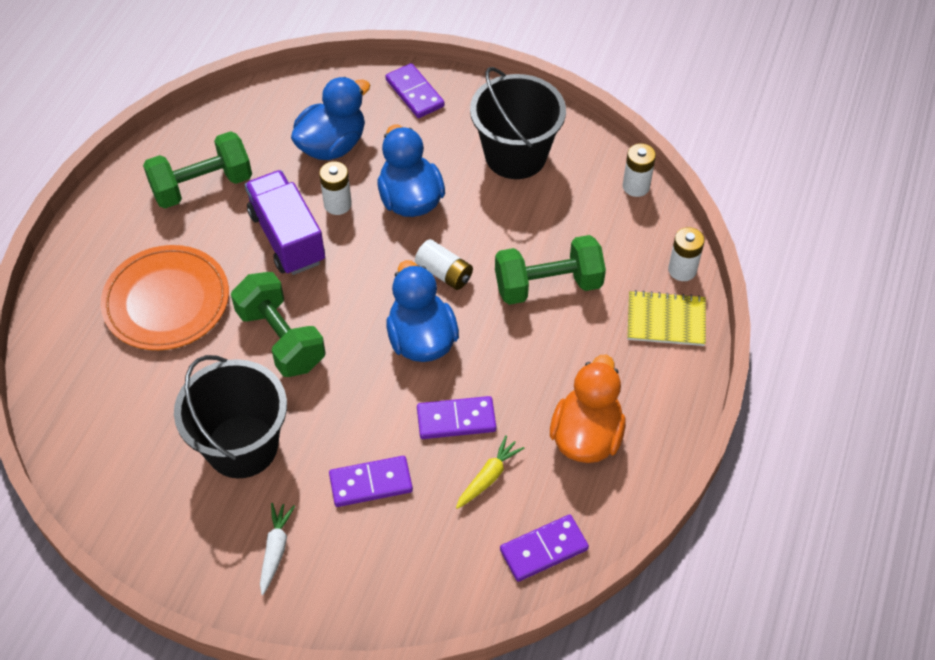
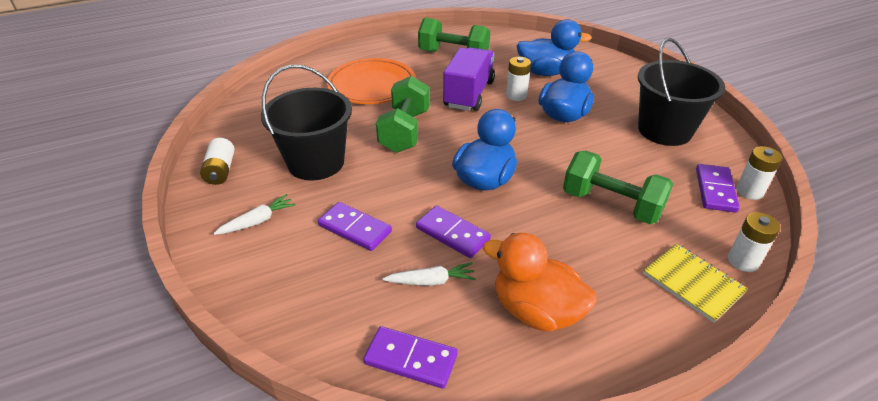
camera: 45 degrees right, 15 degrees down
(415, 93) = (626, 75): purple domino -> purple domino (715, 190)
(444, 273) = (543, 158): white battery -> white battery (221, 170)
(488, 476) = (431, 281): yellow carrot -> white carrot
(586, 436) = (536, 311): orange duck -> orange duck turned 120 degrees counterclockwise

